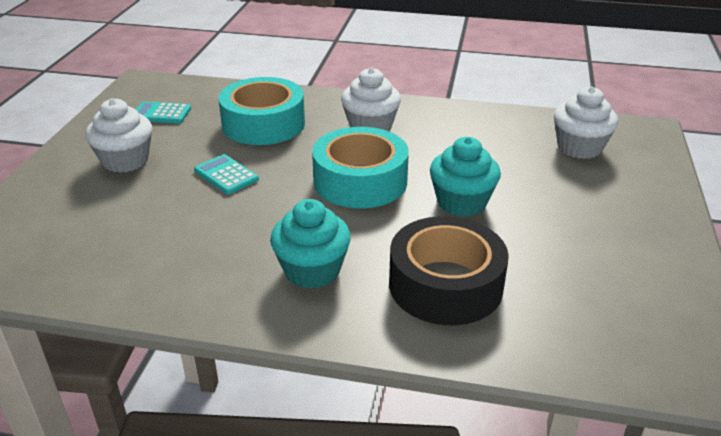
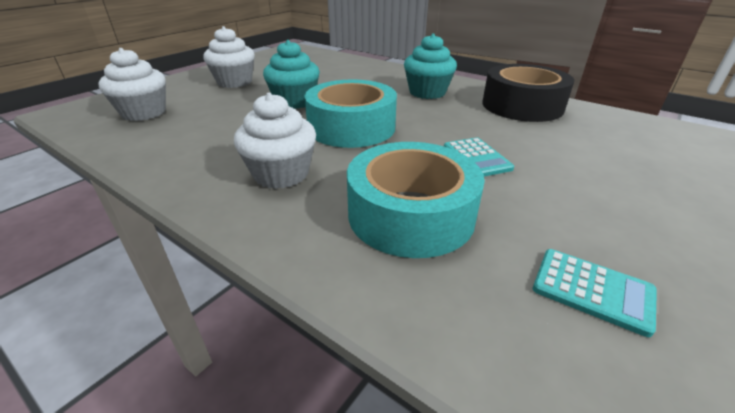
camera: 155 degrees left, 0 degrees up
(125, 160) = (610, 203): white cupcake -> white cupcake (234, 82)
(445, 285) = (357, 77): black tape -> black tape (522, 105)

